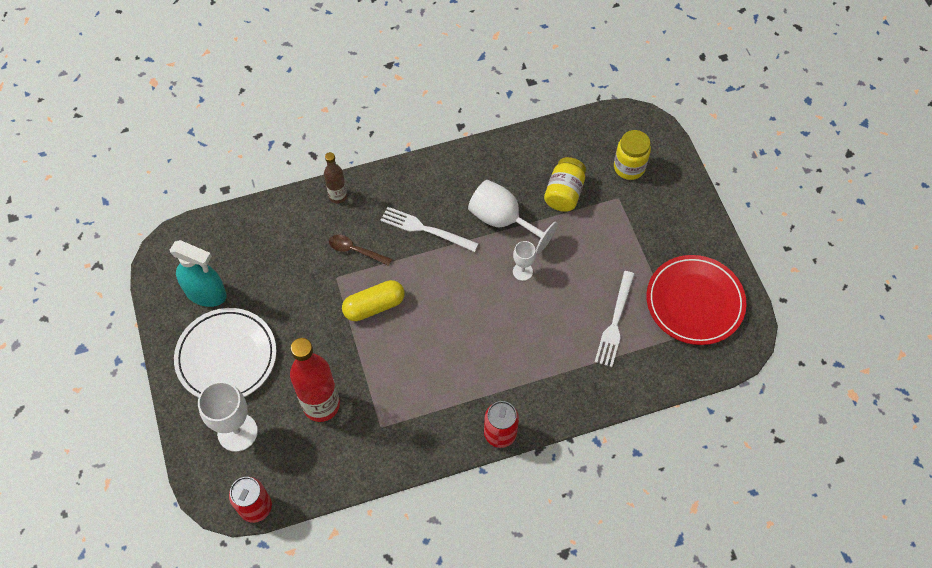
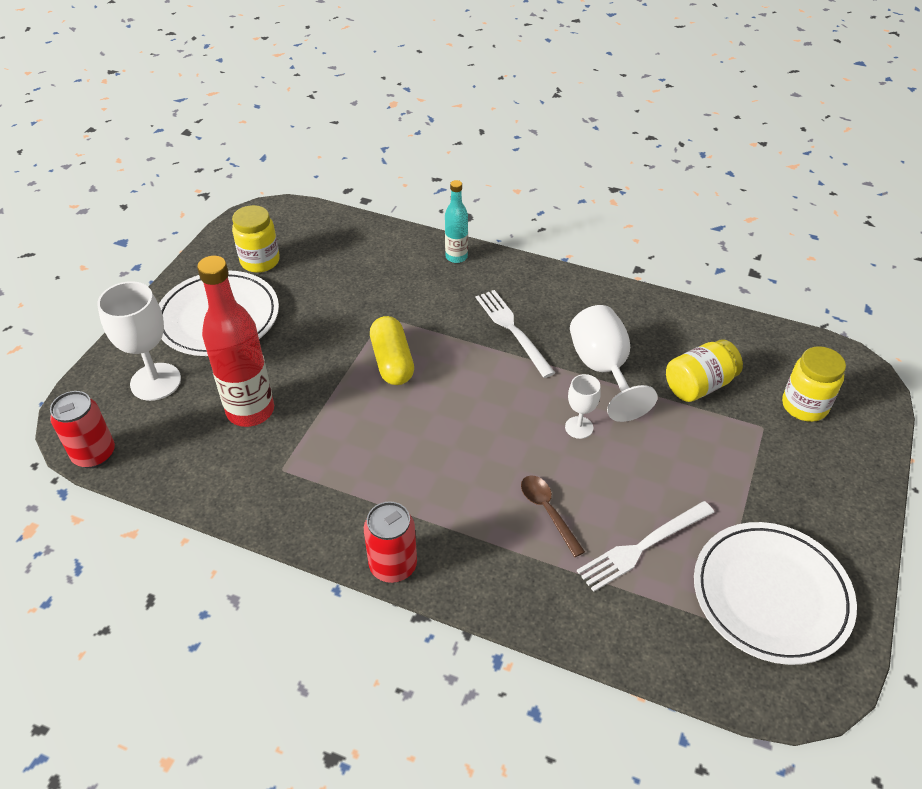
camera: 40 degrees right, 15 degrees down
(206, 293) = (260, 261): turquoise spray bottle -> yellow jar
(338, 196) = (456, 257): brown bottle -> turquoise bottle
(355, 250) = (425, 307): brown spoon -> brown spoon (547, 511)
(374, 306) = (392, 362): yellow capsule -> yellow capsule turned 60 degrees clockwise
(694, 302) = (771, 595): red plate -> white plate

